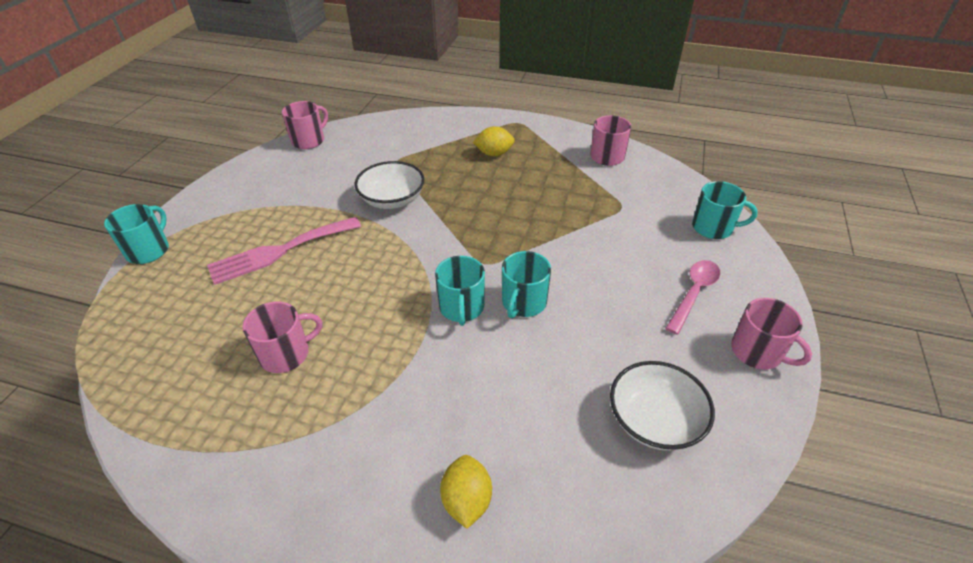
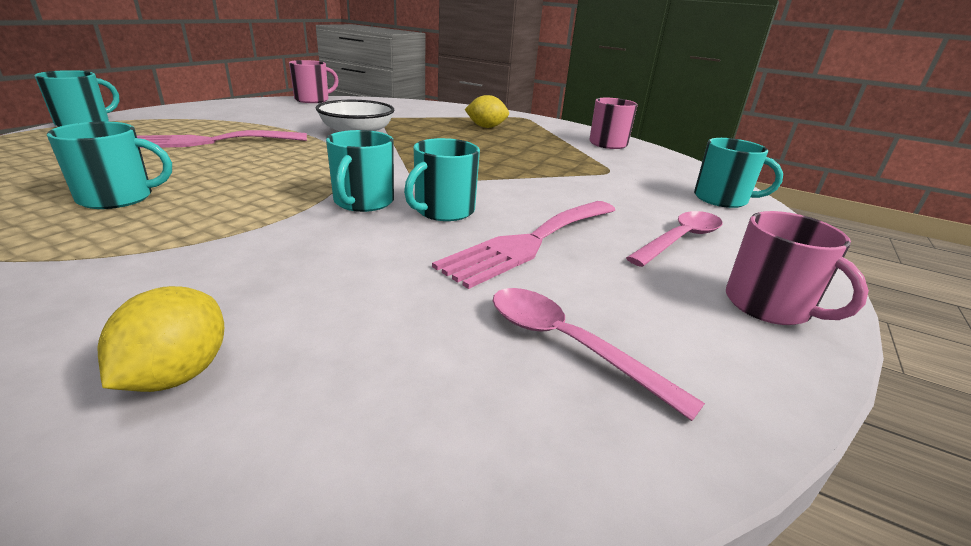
camera: 10 degrees right, 15 degrees down
(286, 354) = (118, 198): pink mug -> turquoise mug
(598, 325) = (530, 242): none -> pink fork
(654, 420) = (568, 345): white bowl -> pink spoon

